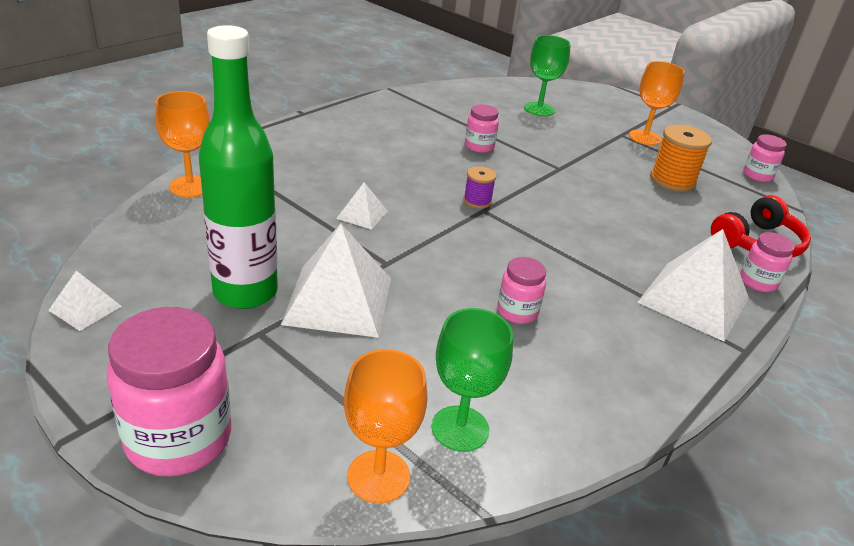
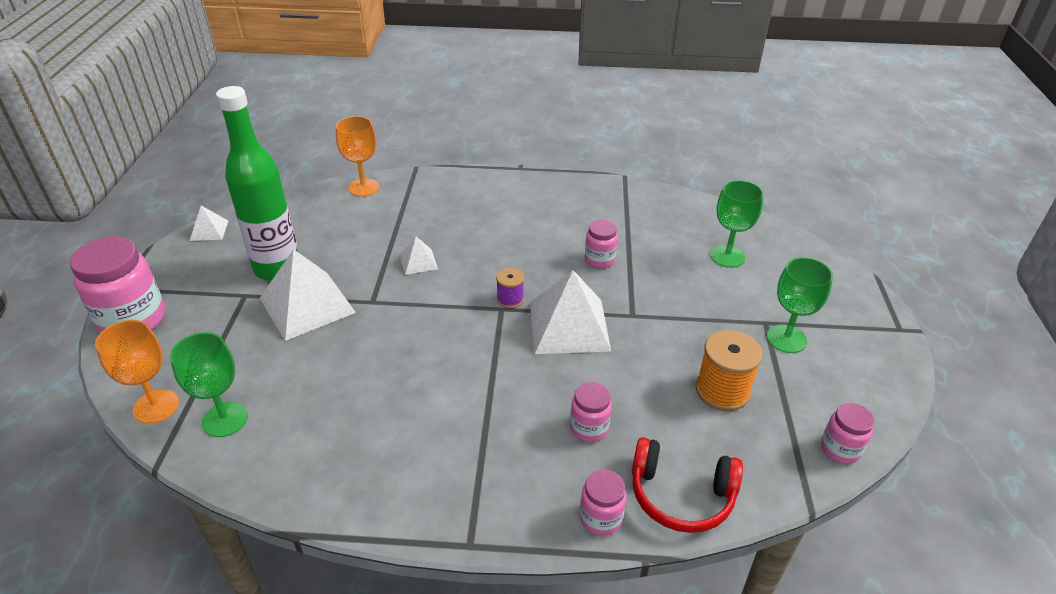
camera: 55 degrees right, 5 degrees up
(517, 312) = (380, 387): pink jar -> pink jar (589, 428)
(644, 137) = (786, 339): orange goblet -> green goblet
(694, 300) = (513, 482): white pyramid -> white pyramid (569, 326)

